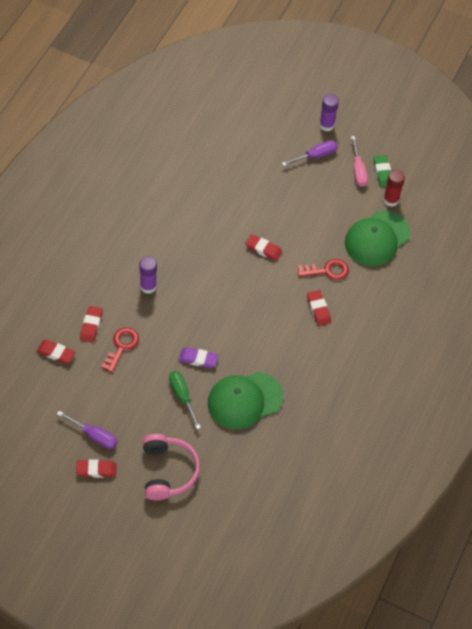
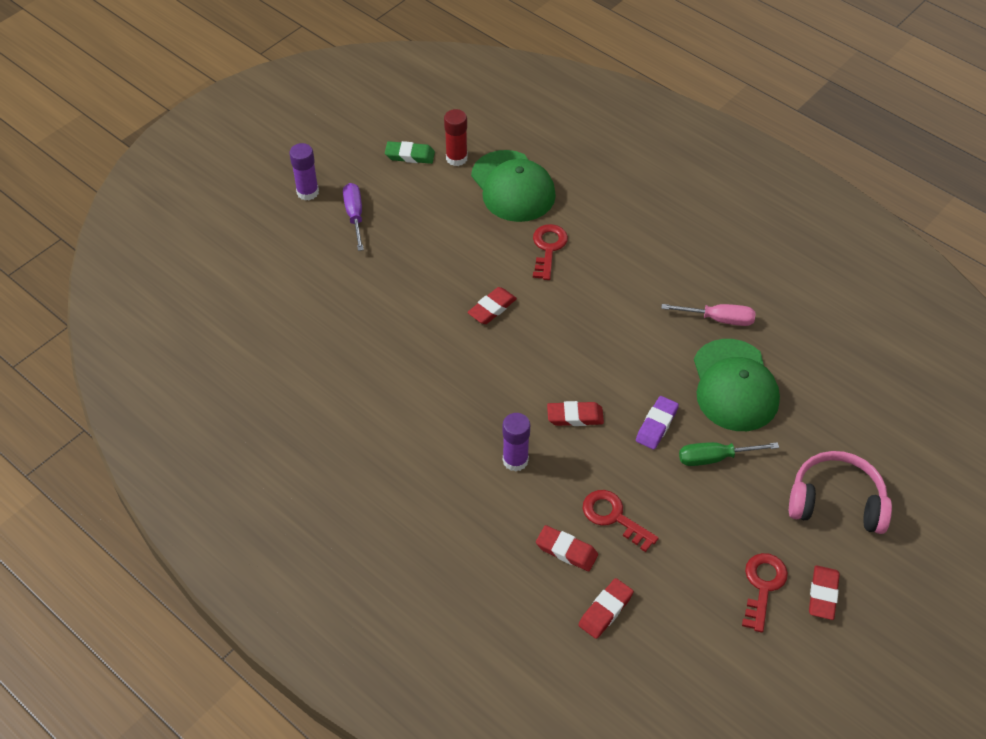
camera: 70 degrees left, 5 degrees down
(94, 435) = (763, 586): purple screwdriver -> red key
(318, 309) = (607, 272): red eraser -> red eraser (575, 416)
(358, 170) = (396, 178): pink screwdriver -> pink screwdriver (718, 319)

